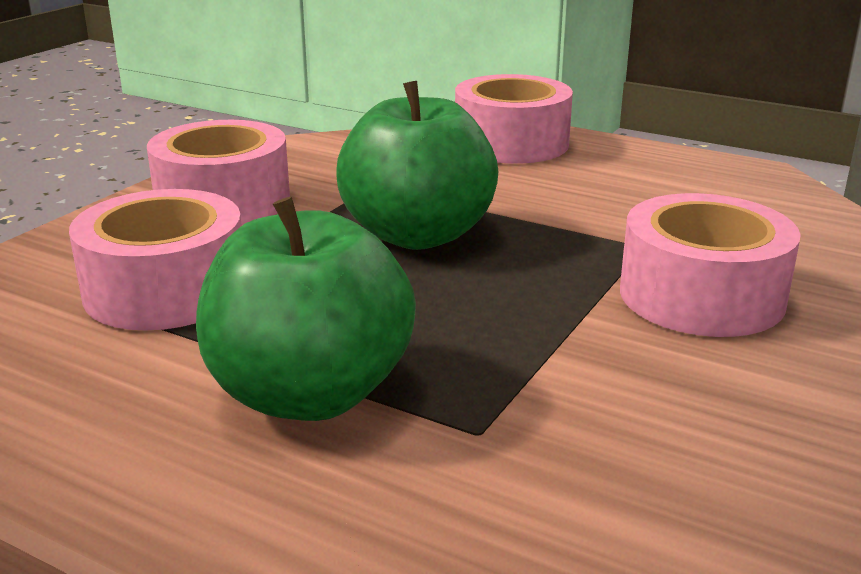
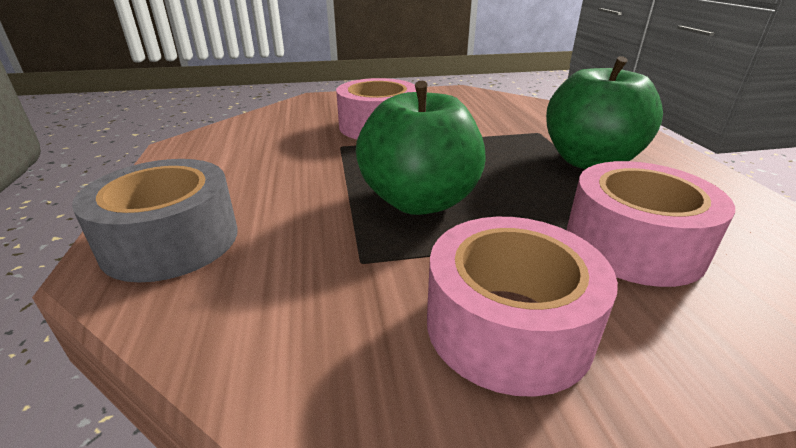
camera: 130 degrees left, 5 degrees up
(511, 143) = (171, 241): pink tape -> grey tape

